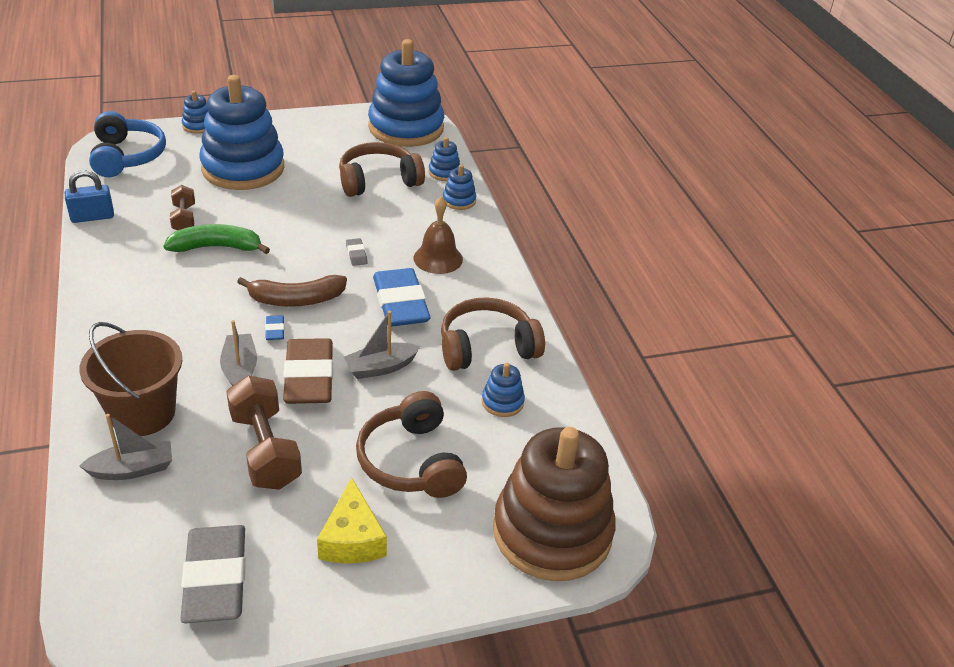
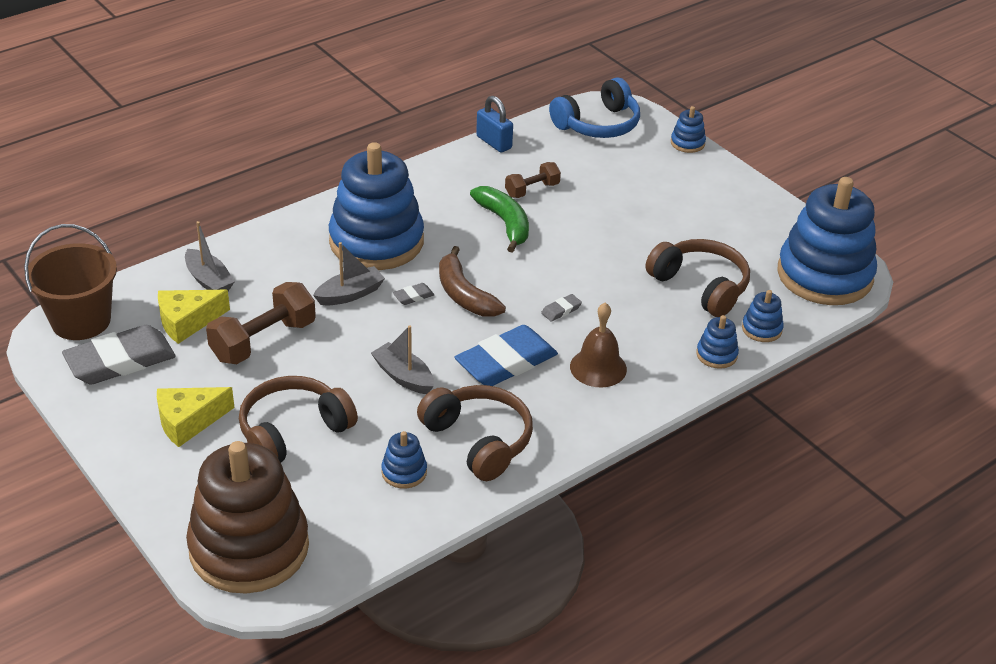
camera: 70 degrees right, 0 degrees up
(143, 413) = (270, 262): brown bucket -> brown bucket (81, 321)
(190, 503) = (187, 322): none -> yellow cheese
(243, 168) = (641, 194): blue stacking toy -> blue stacking toy (376, 241)
(275, 330) = (413, 296): blue eraser -> grey eraser
(309, 377) = (365, 336): brown eraser -> none

